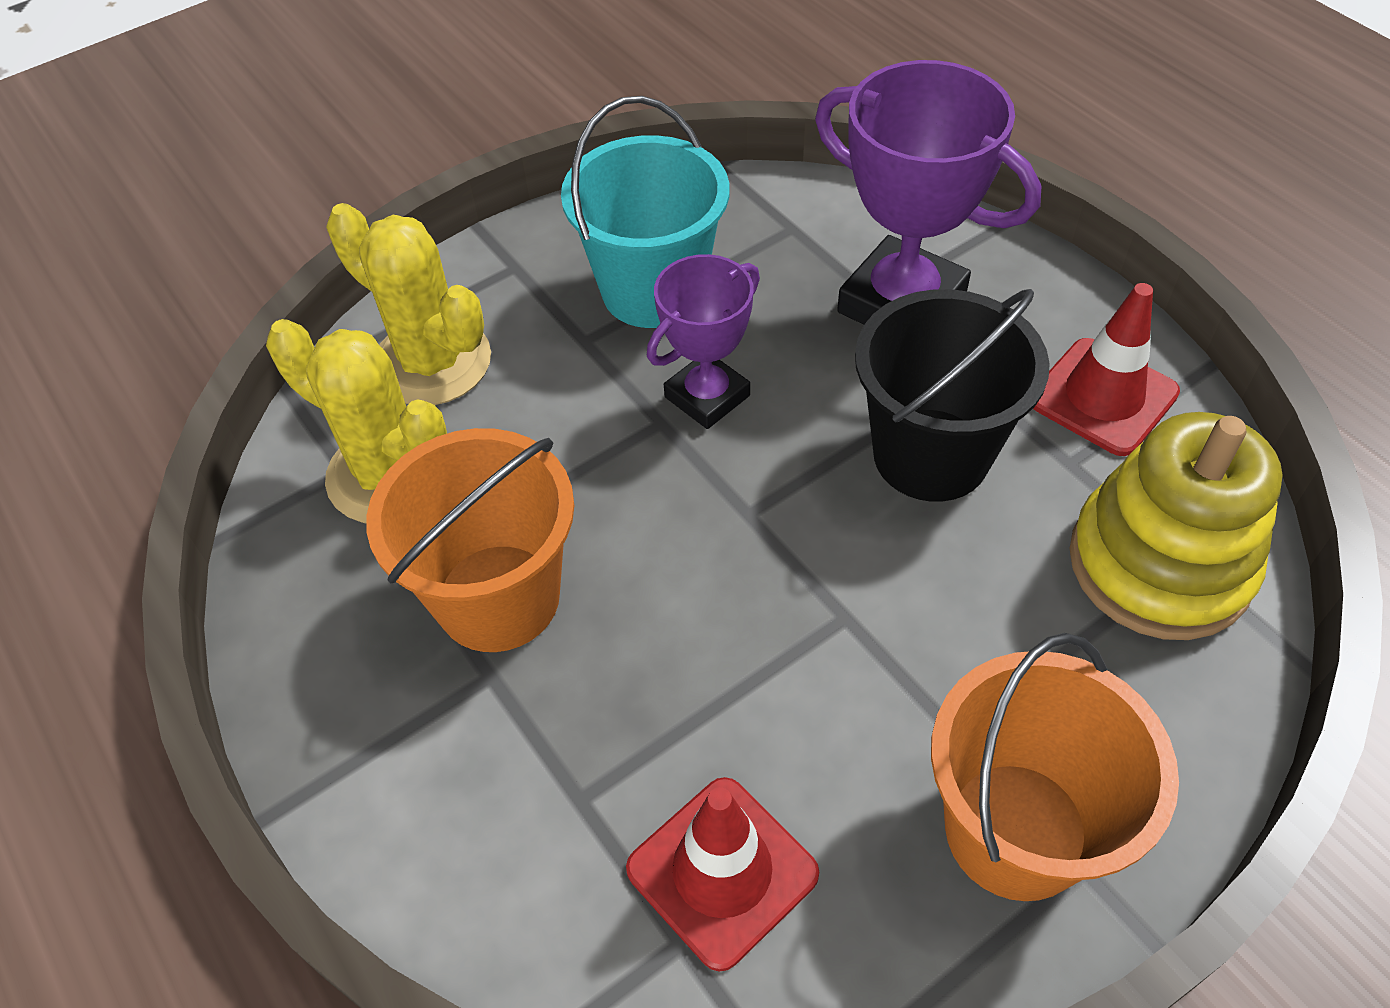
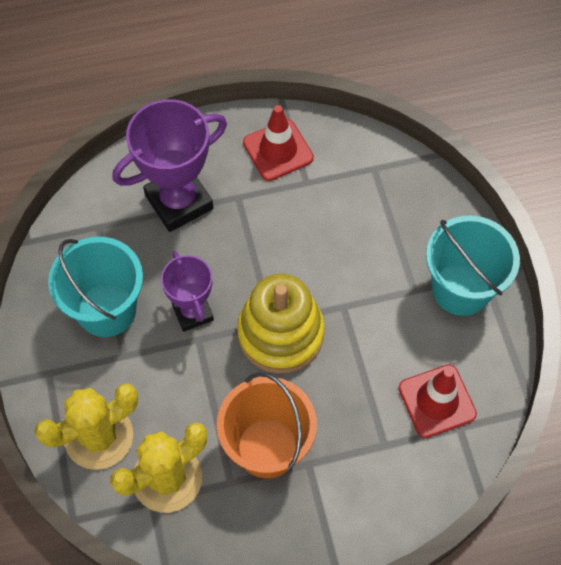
camera: 70 degrees left, 10 degrees up
(931, 455) = (275, 233): black bucket -> none
(1016, 830) = (461, 289): orange bucket -> turquoise bucket
(1160, 563) = (371, 177): yellow stacking toy -> yellow stacking toy (280, 334)

